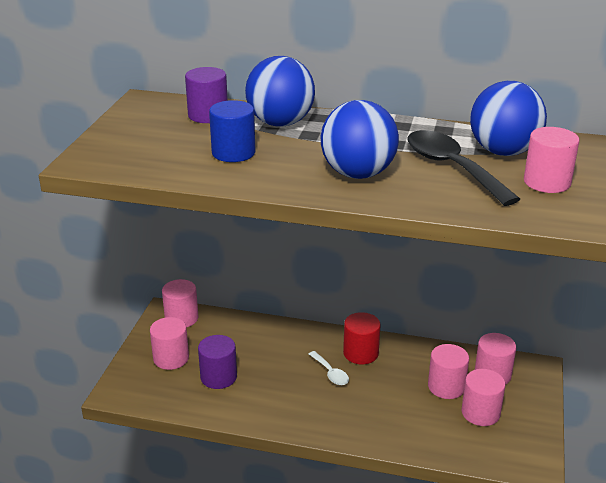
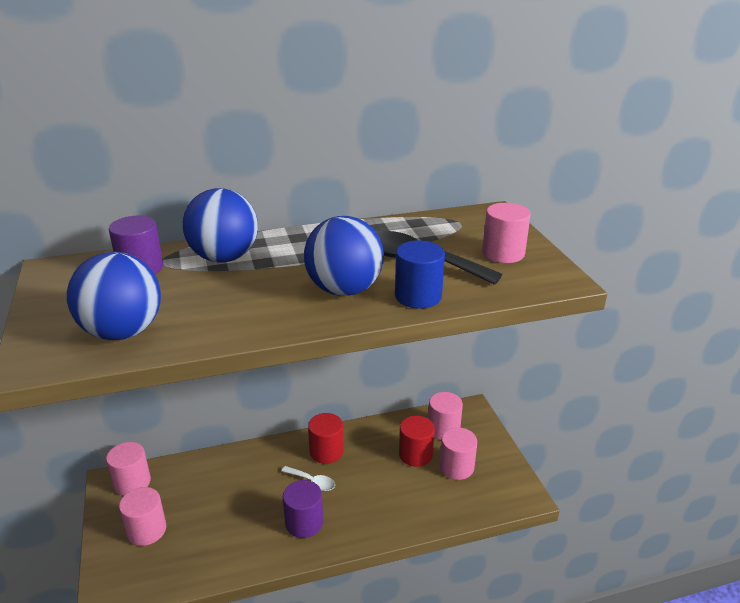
camera: 30 degrees left, 0 degrees up
(218, 377) = (208, 530): purple cylinder -> purple cylinder (304, 523)
(233, 153) = (203, 302): blue cylinder -> blue cylinder (418, 296)
(446, 387) = (415, 454): pink cylinder -> red cylinder
(503, 152) = (444, 235): blue ball -> blue ball (123, 332)

